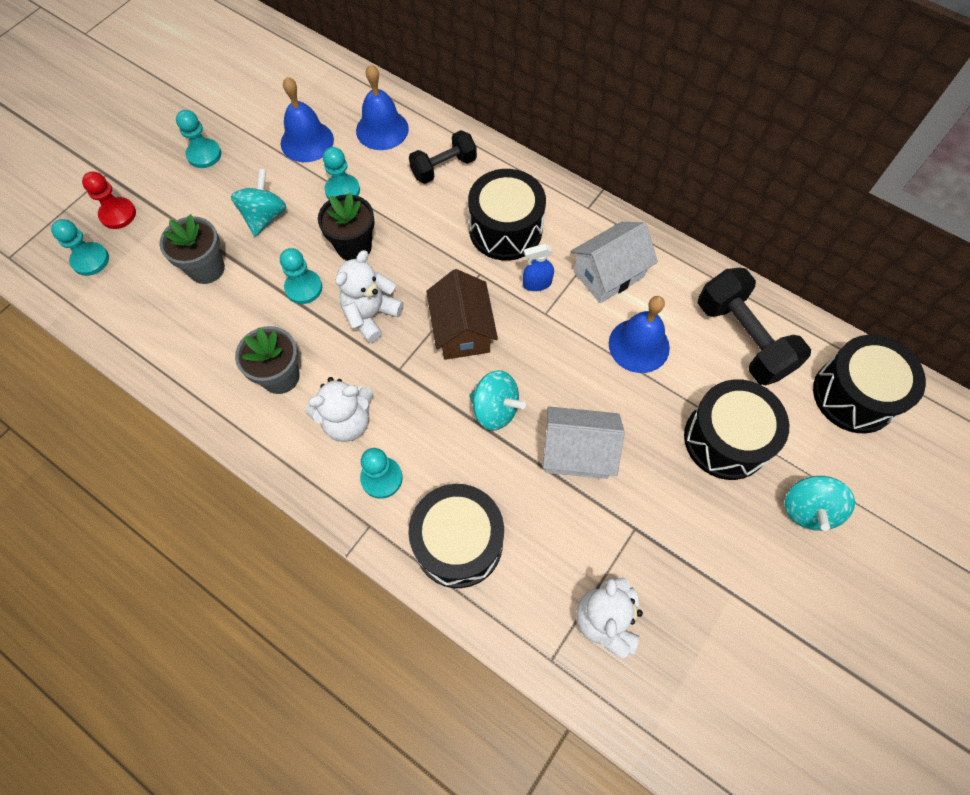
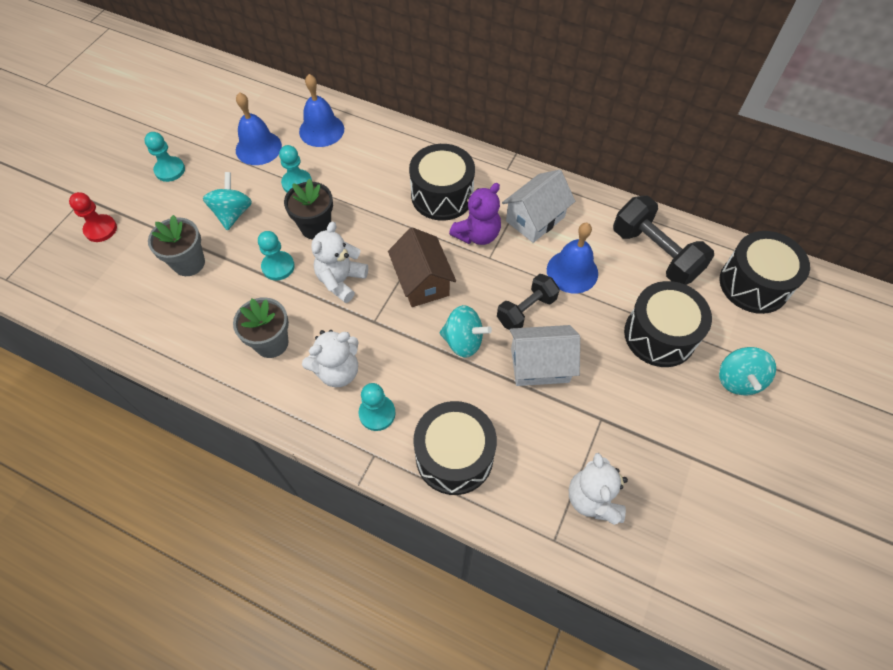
camera: 10 degrees left, 5 degrees down
(90, 260) = (82, 271): turquoise pawn -> none
(443, 168) = (380, 153): black dumbbell -> black dumbbell (526, 310)
(537, 283) = (477, 234): blue spray bottle -> purple teddy bear

